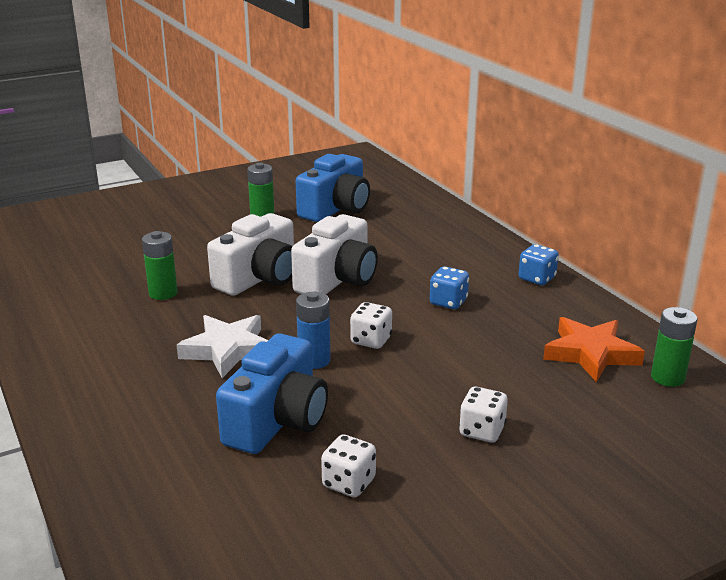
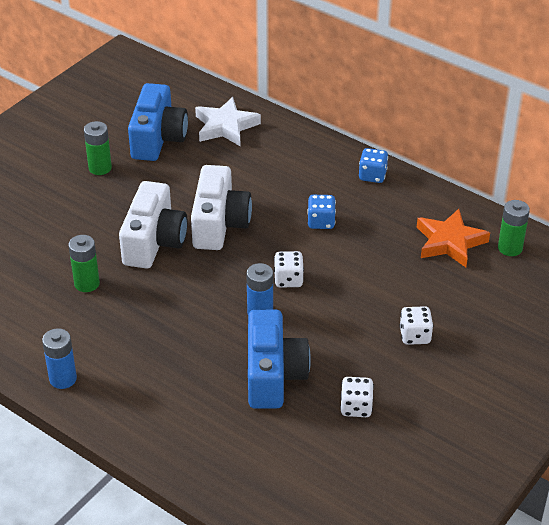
camera: 25 degrees left, 15 degrees up
(58, 361) = (63, 379): none -> blue battery
(228, 350) = (188, 324): white star -> white star (225, 126)

